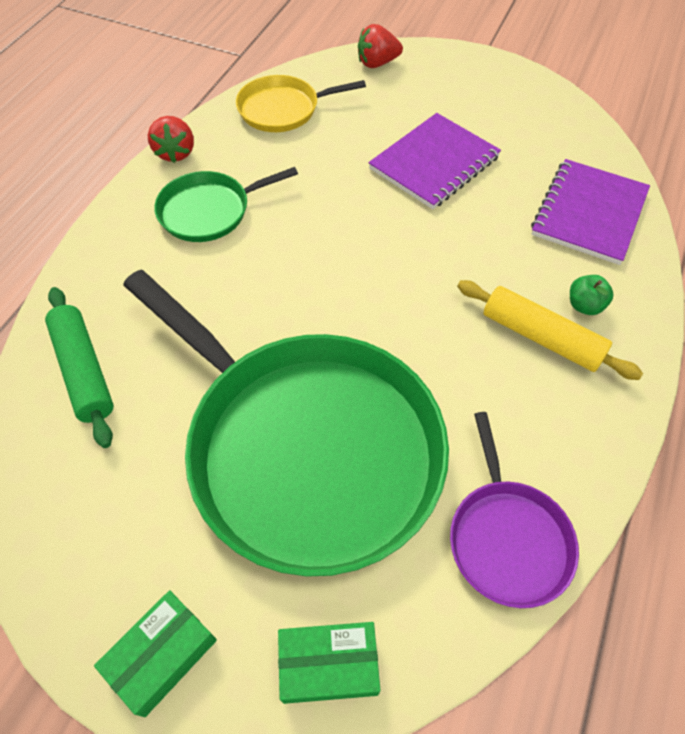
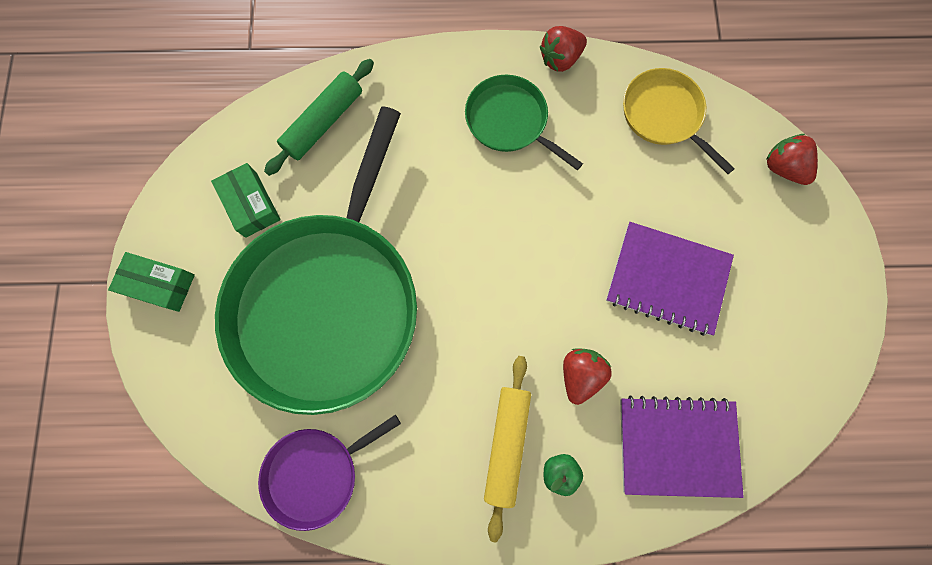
camera: 65 degrees right, 20 degrees up
(328, 665) = (188, 386): green box -> green box (251, 204)
(495, 254) = (580, 374): none -> red strawberry

